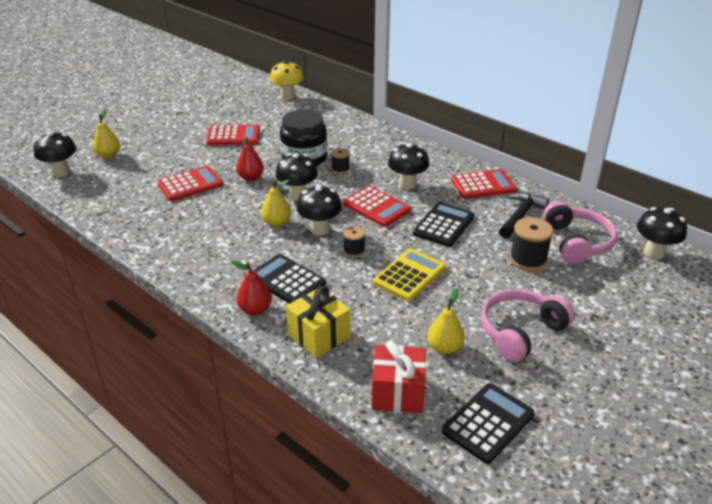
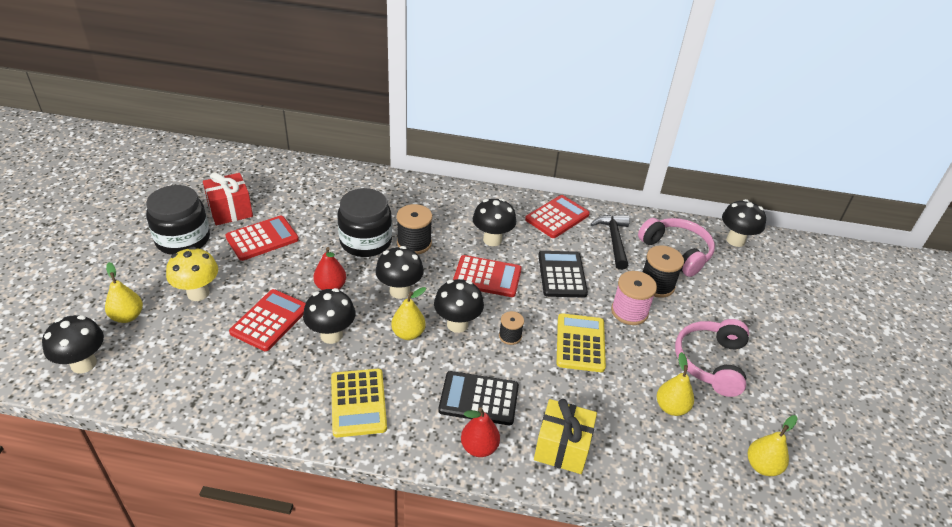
camera: 35 degrees left, 5 degrees up
(182, 123) = (183, 239): none -> black jar
(199, 251) = (358, 403): none -> yellow calculator
(222, 206) = (331, 335): none -> black mushroom
(287, 96) = (278, 167): yellow mushroom -> yellow mushroom (198, 293)
(340, 169) = (414, 243): black spool -> black spool, size x1.69
(398, 393) = (676, 474): red gift -> red gift (230, 211)
(479, 269) = (629, 312): none -> pink spool
(488, 423) = (762, 466): black calculator -> yellow pear

